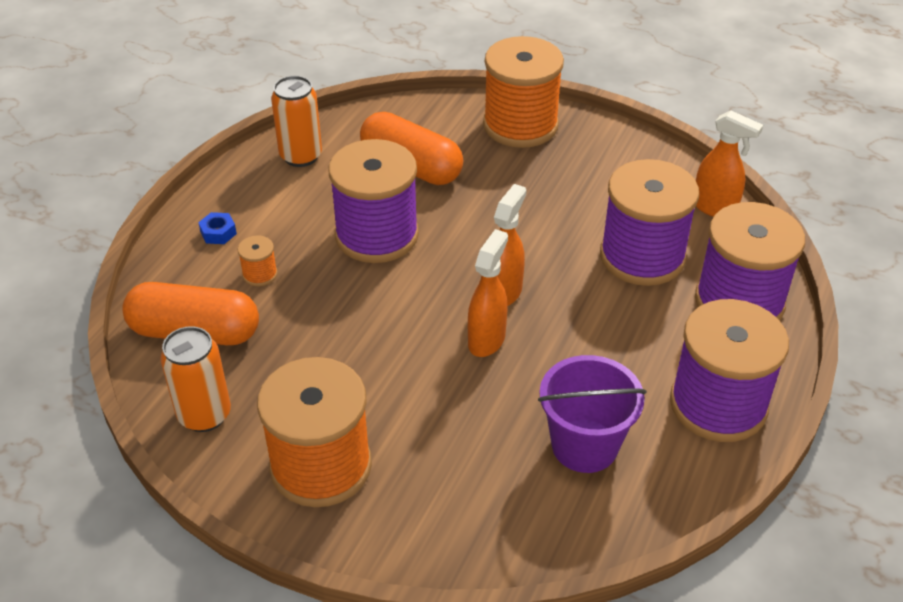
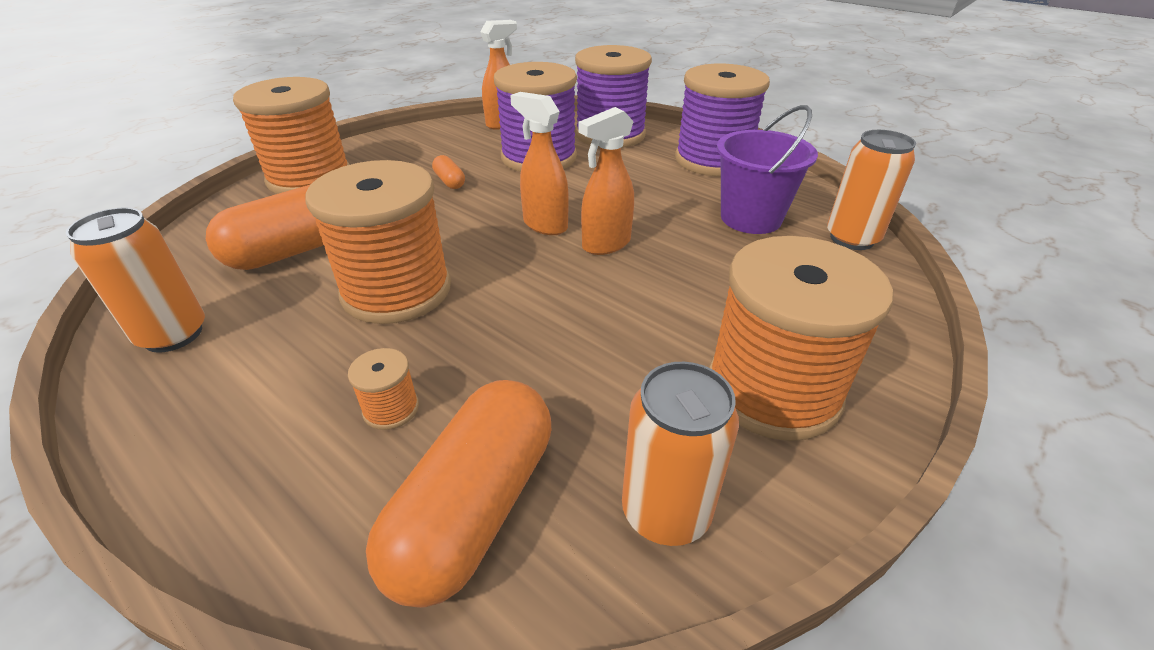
camera: 75 degrees left, 5 degrees down
(218, 233) = (254, 451): blue nut -> none
(377, 235) = (397, 290): purple spool -> orange spool
(487, 340) = (605, 244): orange spray bottle -> orange spray bottle turned 75 degrees counterclockwise
(557, 209) = (450, 181): none -> orange capsule
(576, 535) = (852, 238): none -> orange can

